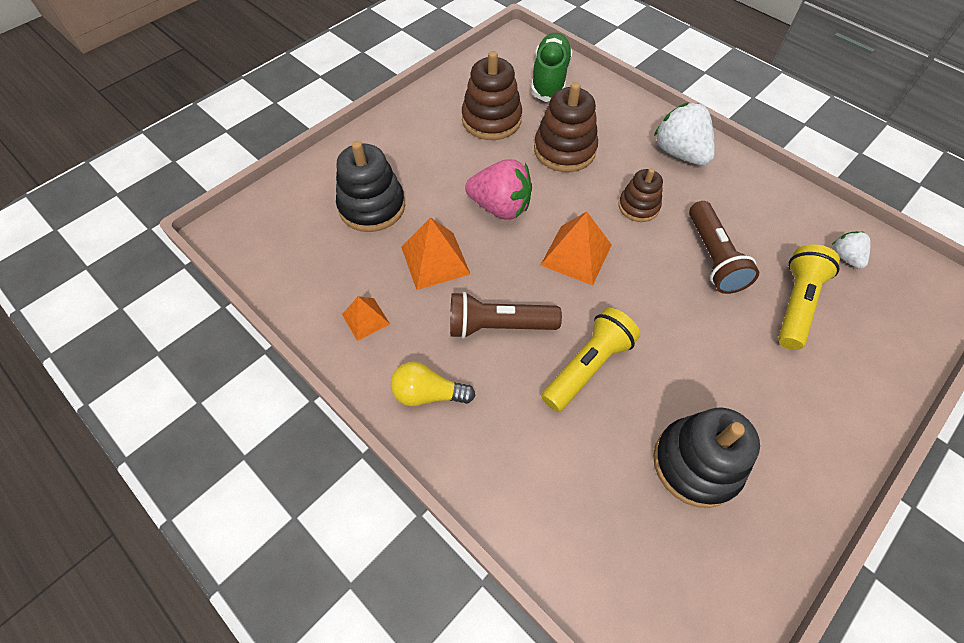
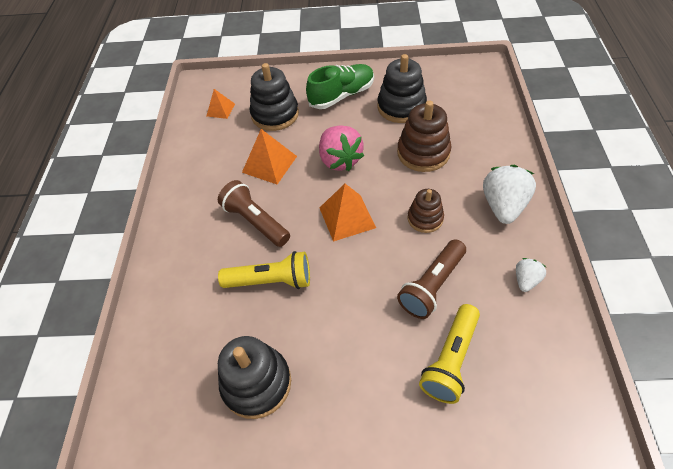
camera: 50 degrees right, 5 degrees down
(366, 319) = (202, 169): orange pyramid -> orange pyramid (220, 110)
(428, 394) = (182, 227): yellow light bulb -> none
(491, 120) = (401, 107): brown stacking toy -> black stacking toy
(549, 79) = (474, 103): green shoe -> green shoe (342, 95)
(796, 304) = (450, 360): yellow flashlight -> yellow flashlight turned 135 degrees clockwise
(845, 257) = (537, 365): white strawberry -> white strawberry (526, 280)

